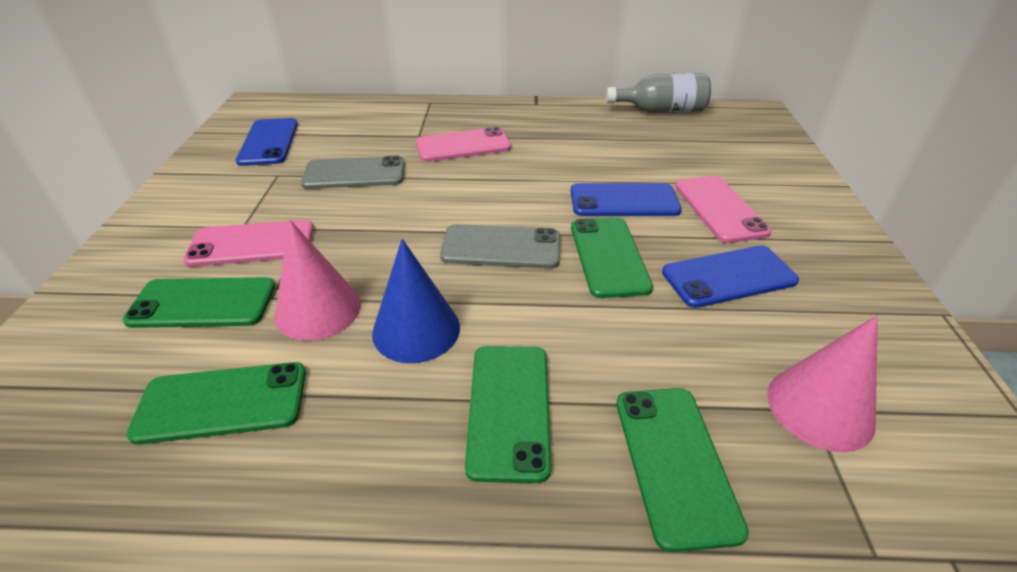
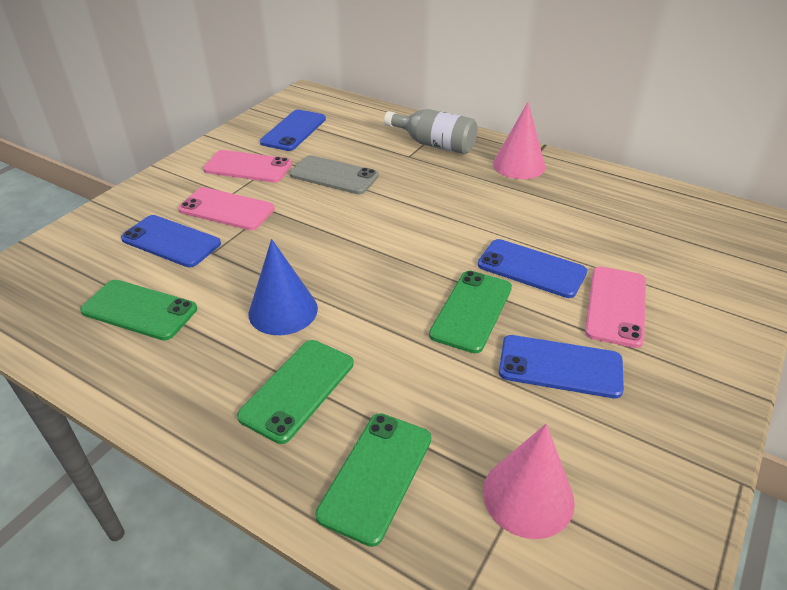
camera: 30 degrees right, 0 degrees up
(203, 303) = (171, 241): green phone -> blue phone
(318, 309) = (233, 272): pink cone -> pink cone (519, 165)
(463, 145) = (437, 175): pink phone -> pink phone (248, 167)
(501, 247) = (393, 272): grey phone -> none
(660, 111) = (656, 193): grey bottle -> grey bottle (434, 144)

